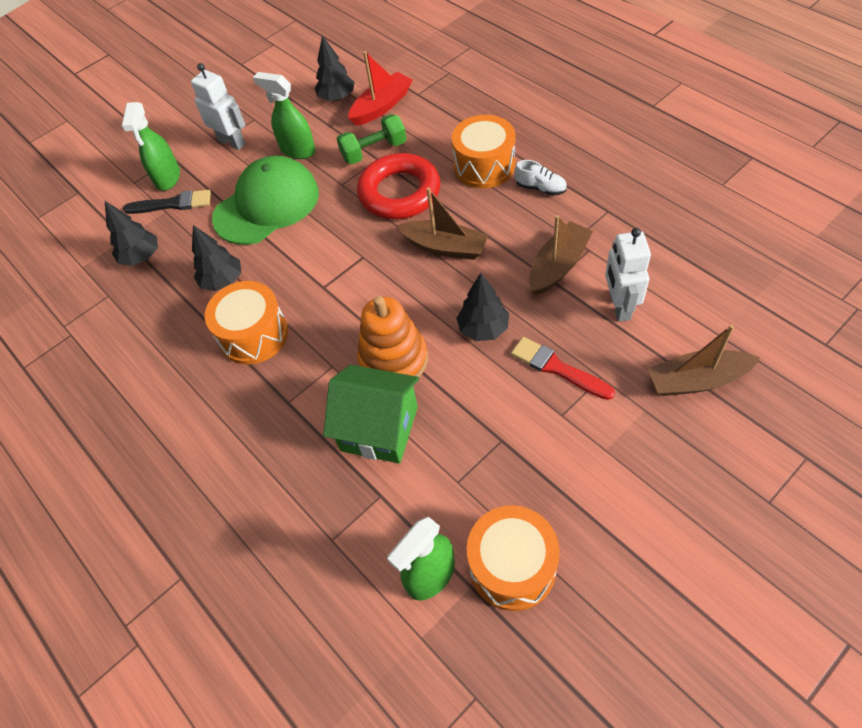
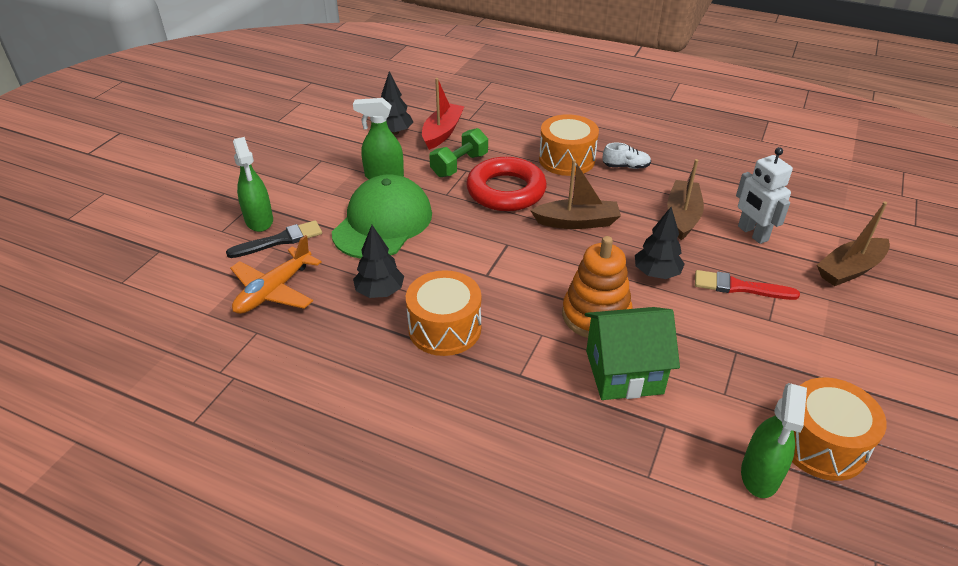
camera: 30 degrees left, 15 degrees down
(141, 257) = (274, 291): black tree -> orange plane
(232, 142) = (310, 181): white robot -> none

